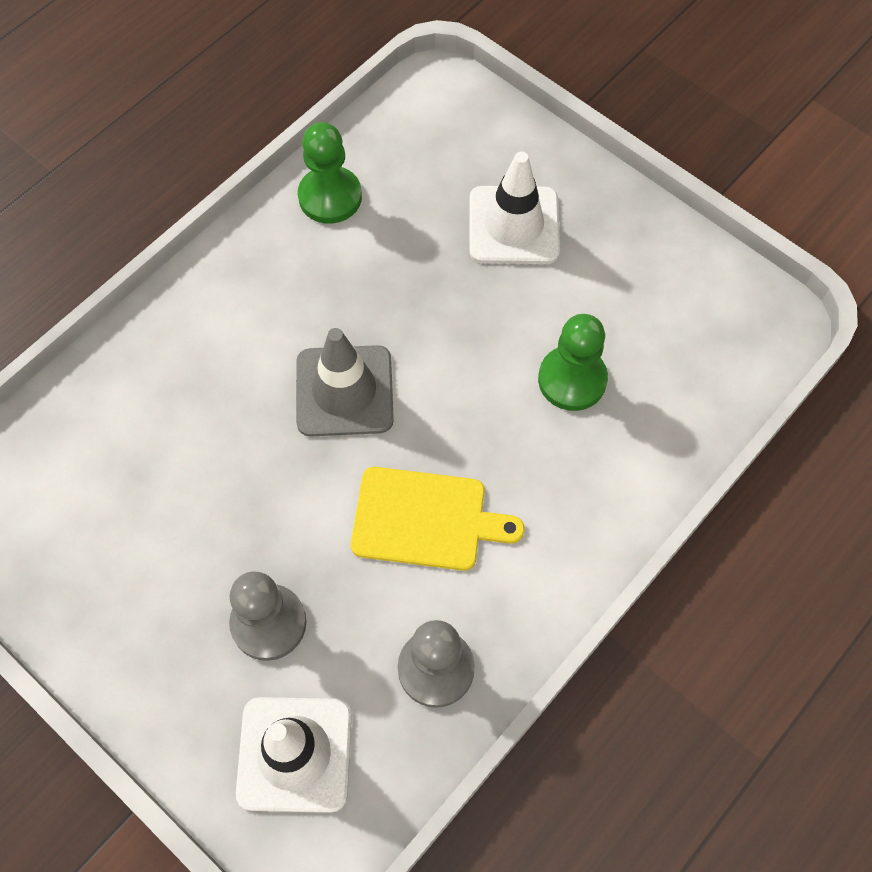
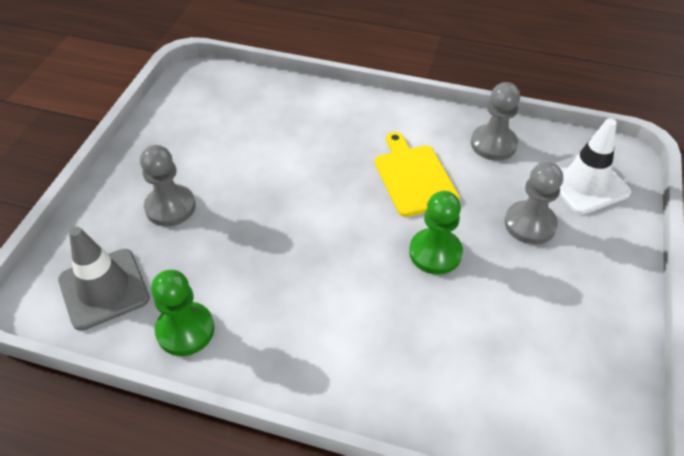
camera: 115 degrees left, 15 degrees down
(344, 391) = (353, 250): grey traffic cone -> grey traffic cone (104, 289)
(513, 225) = (170, 207): white traffic cone -> grey pawn
(572, 380) = (280, 143): green pawn -> green pawn (435, 253)

